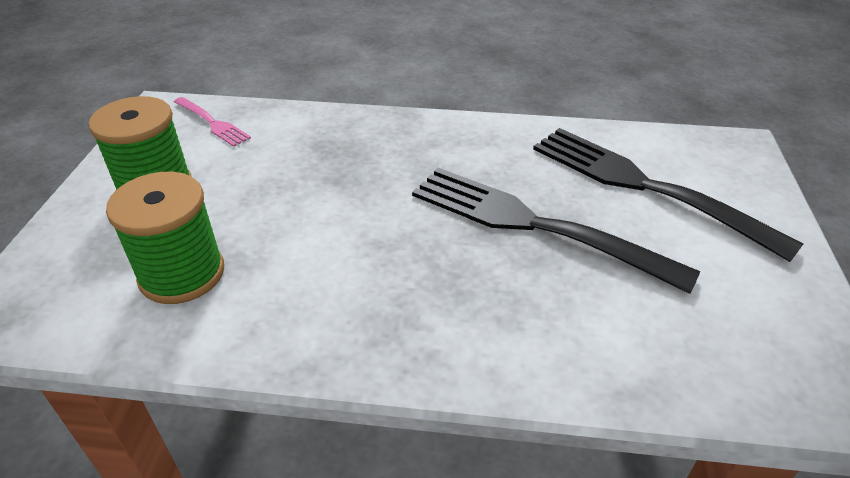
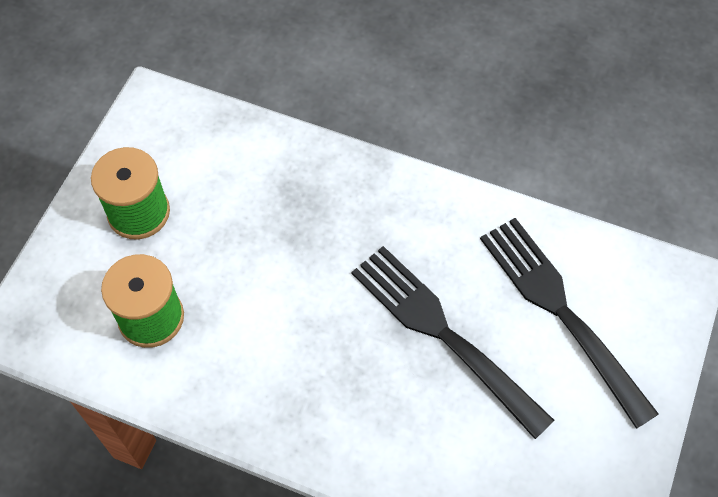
camera: 15 degrees right, 20 degrees up
(211, 122) = (195, 133): pink fork -> none

